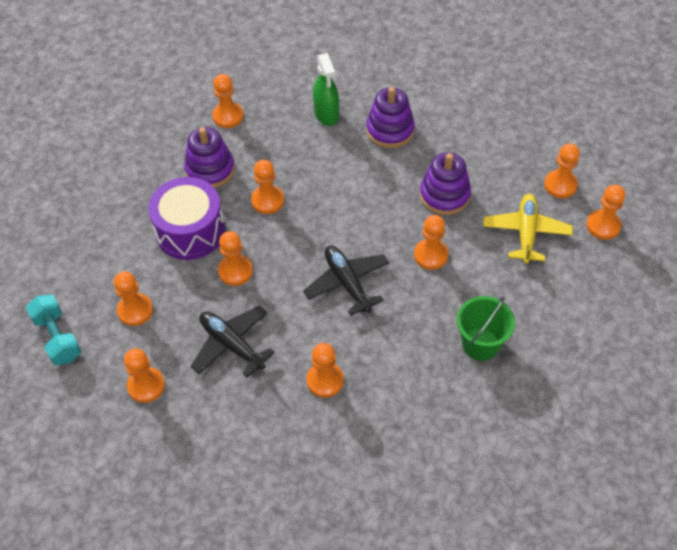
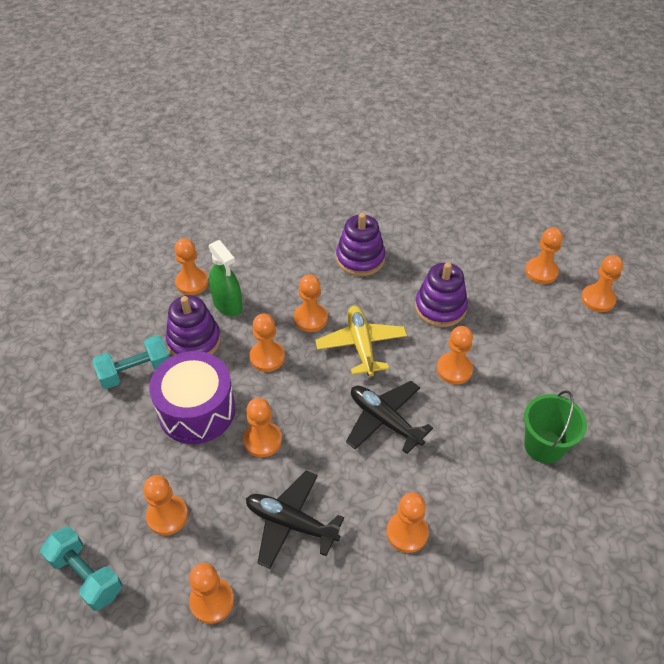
camera: 20 degrees left, 5 degrees down
(151, 184) = (135, 371): none -> turquoise dumbbell
(320, 175) = (310, 318): none -> orange pawn
(326, 114) = (291, 258): green spray bottle -> green spray bottle (227, 304)
(526, 233) = (532, 324): yellow plane -> yellow plane (361, 345)

